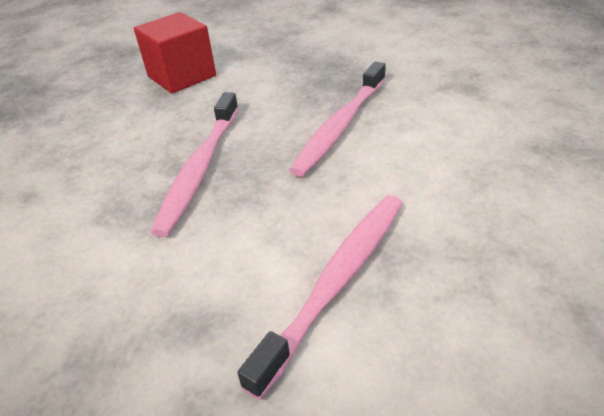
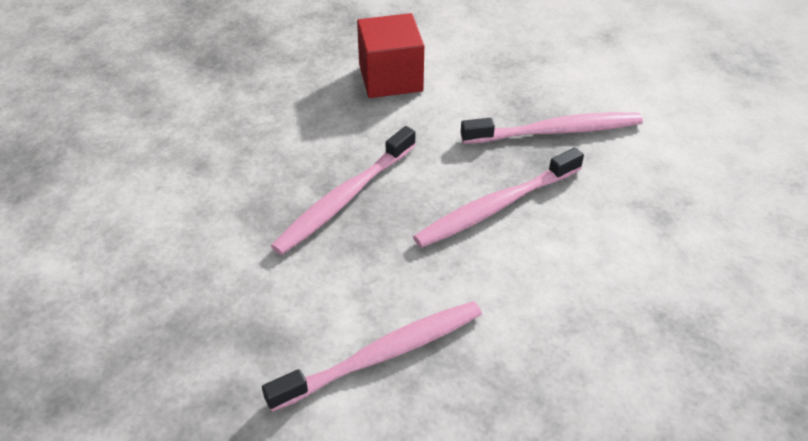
camera: 25 degrees right, 5 degrees up
(343, 66) = (555, 131): none -> pink toothbrush

